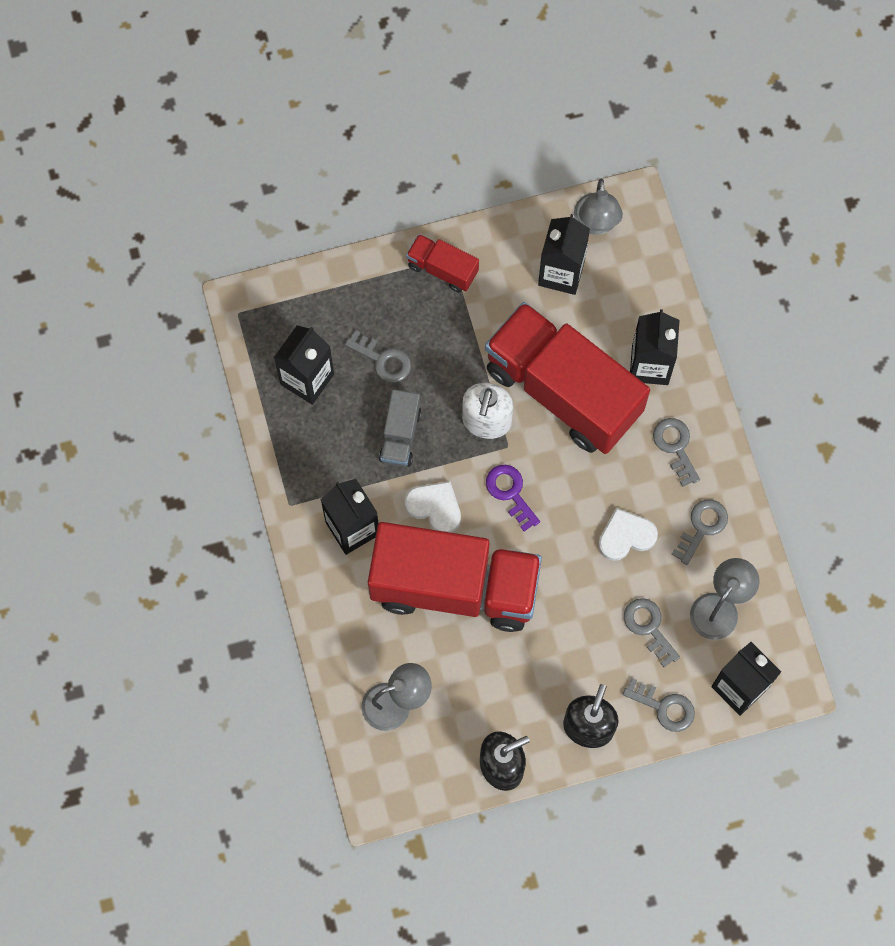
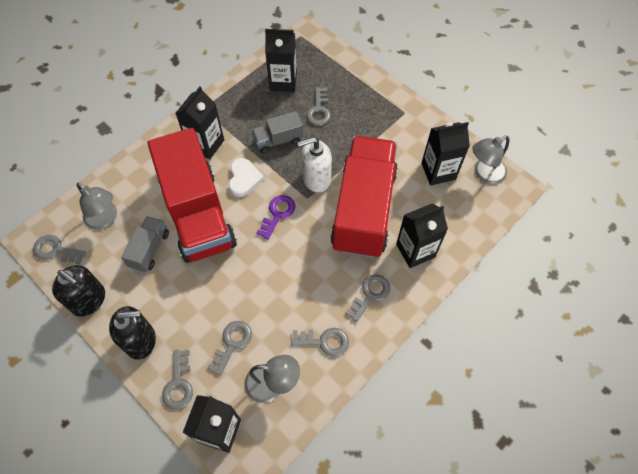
camera: 60 degrees right, 10 degrees down
(407, 780) = (55, 250): none -> grey key
(442, 269) = (394, 112): red truck -> none
(472, 667) = (149, 249): none -> grey truck
(626, 536) = (289, 296): white heart -> none

